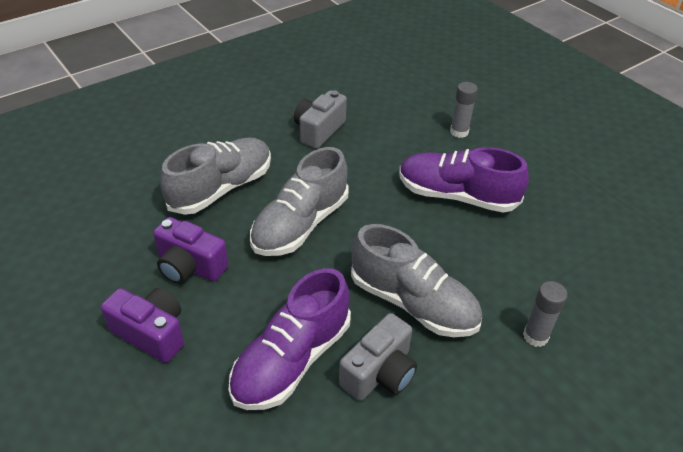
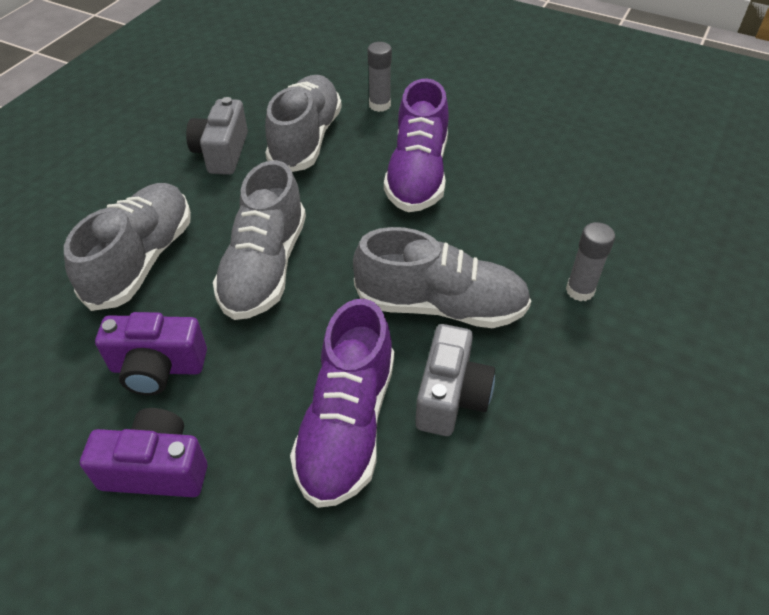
camera: 25 degrees left, 5 degrees up
(386, 140) = (306, 139): none -> grey shoe
(456, 196) = (417, 174): purple shoe -> purple shoe turned 75 degrees counterclockwise

